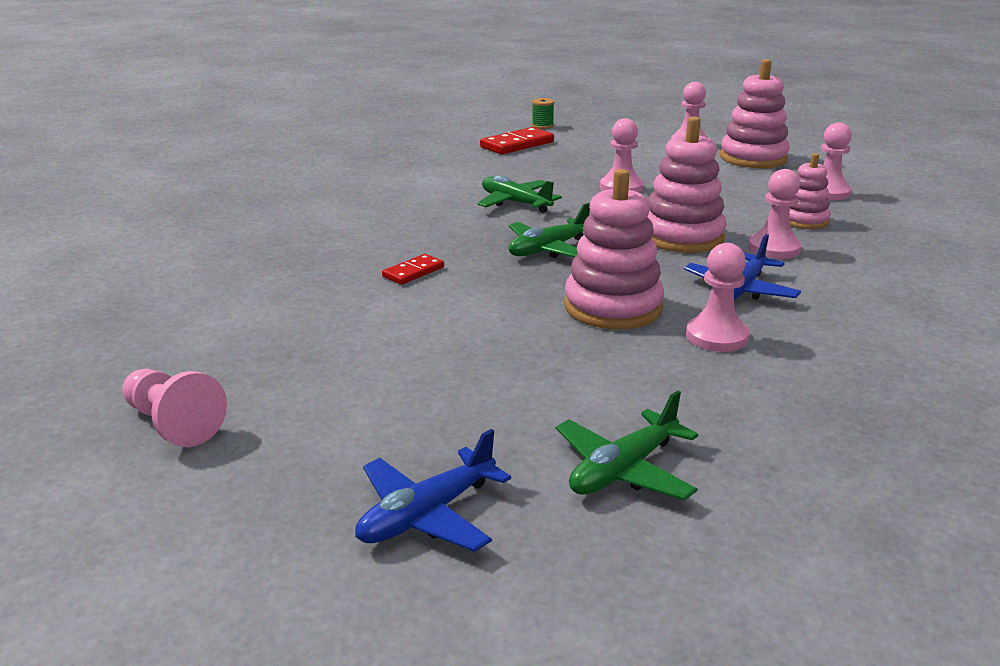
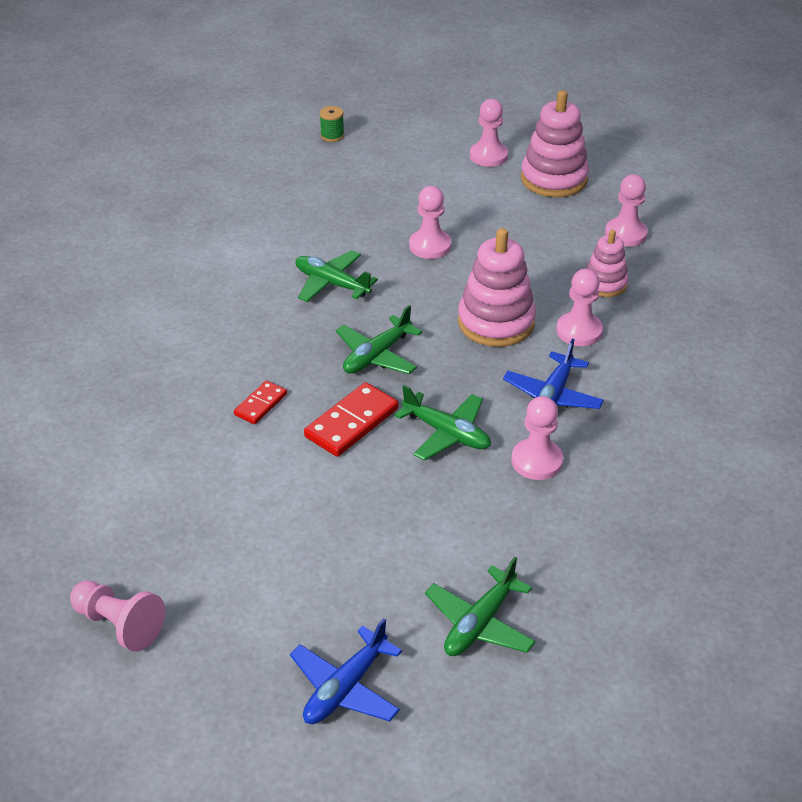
camera: 10 degrees left, 15 degrees up
(517, 144) = (312, 176): red domino -> red domino (351, 422)
(613, 307) = (446, 433): pink stacking toy -> green plane

